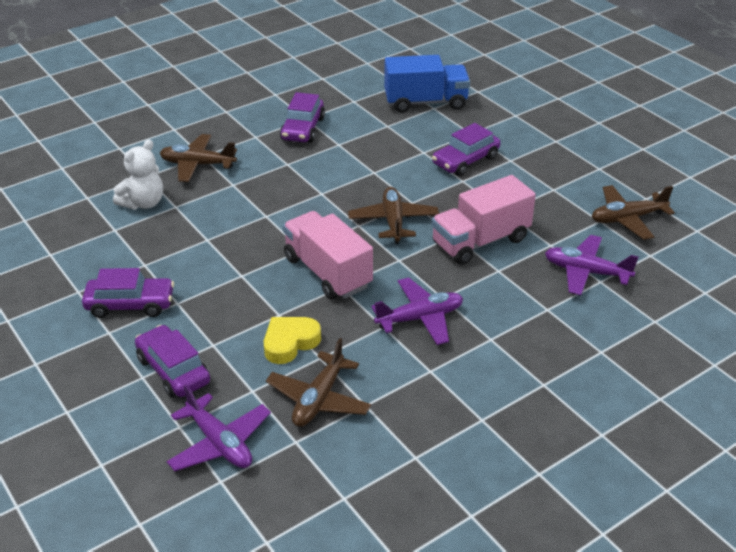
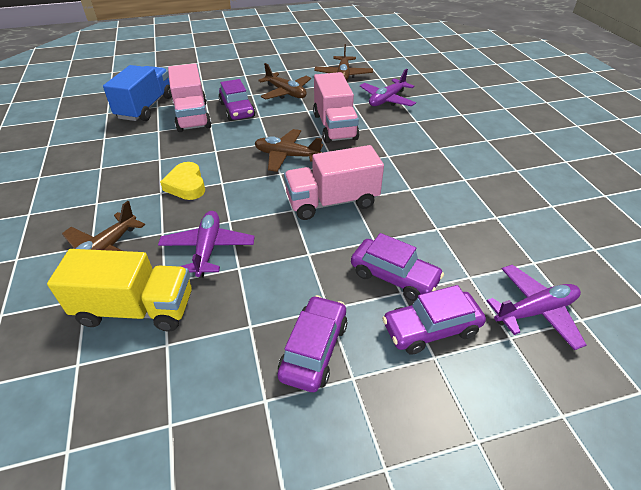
camera: 70 degrees left, 5 degrees up
(143, 203) = (136, 309): white teddy bear -> yellow truck
(290, 343) = (414, 241): yellow heart -> yellow heart (186, 185)
(303, 129) = (115, 172): purple car -> purple car (394, 276)
(319, 399) = (487, 239): brown plane -> brown plane (286, 93)
(420, 318) = (407, 170): purple plane -> purple plane (208, 248)
(429, 136) = (192, 116): none -> pink truck

